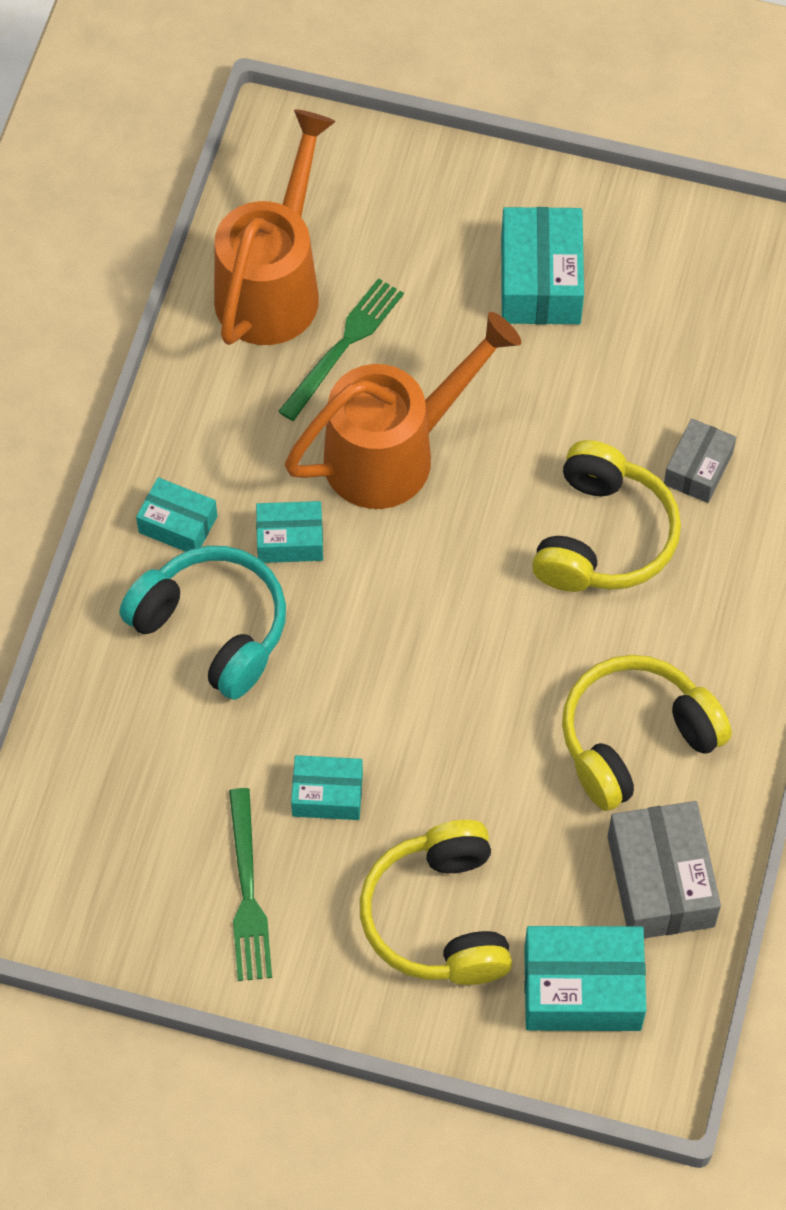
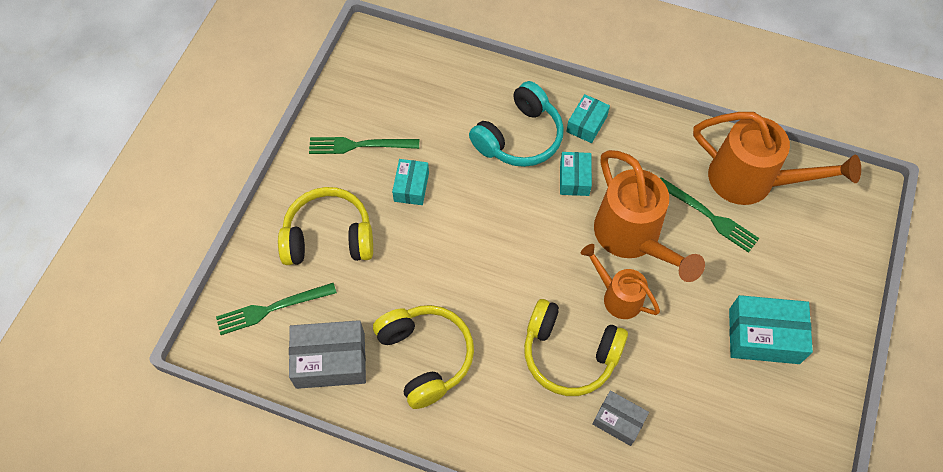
camera: 95 degrees right, 0 degrees up
(499, 472) = (617, 296): none -> orange watering can
(582, 988) = (272, 308): turquoise box -> green fork

